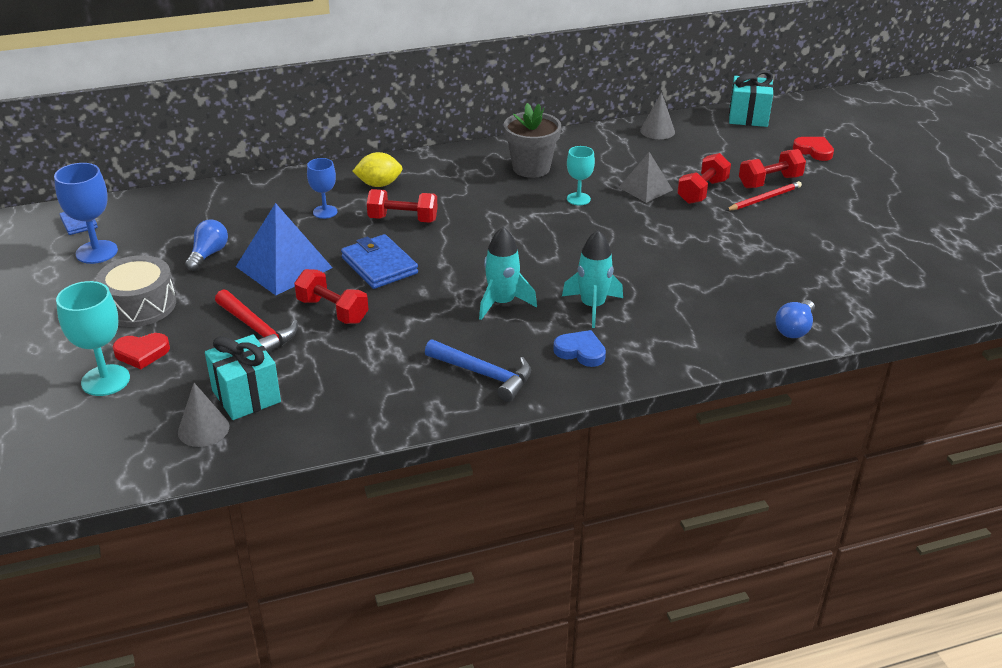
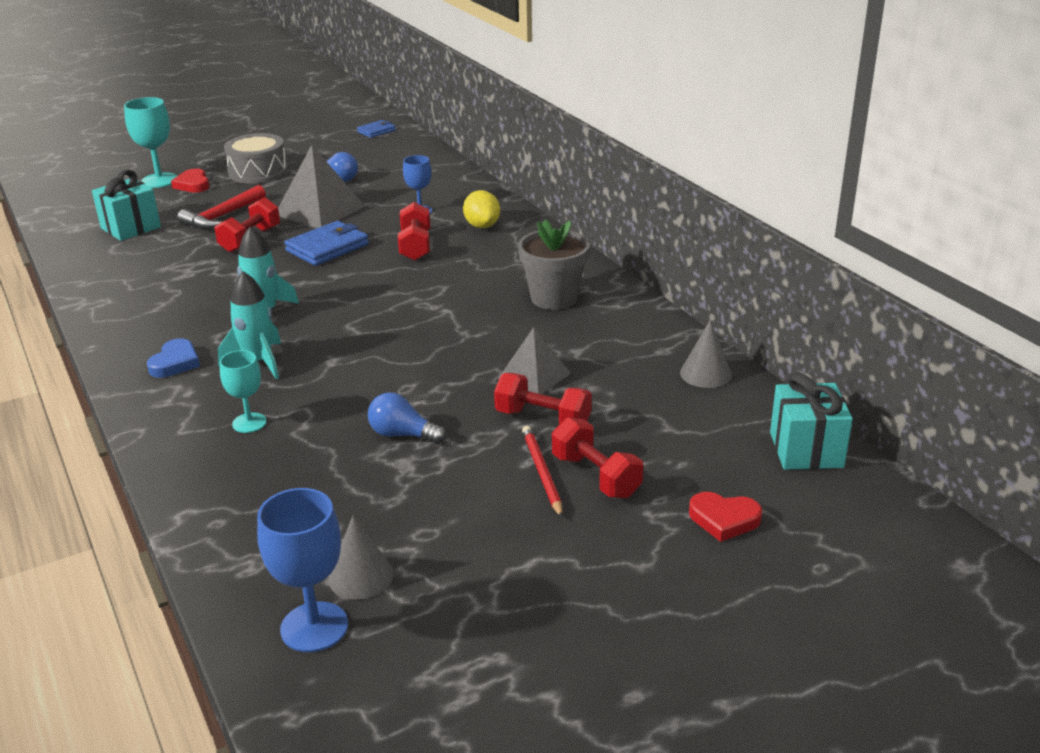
camera: 80 degrees right, 5 degrees down
(96, 252) = (333, 145): blue goblet -> blue goblet (314, 627)
(203, 429) = (92, 221): grey cone -> grey cone (360, 576)
(284, 267) = (320, 210): blue pyramid -> grey pyramid
(484, 374) = (144, 318): blue hammer -> none
(578, 199) = (490, 333): turquoise goblet -> turquoise goblet (249, 423)
(764, 199) = (541, 472): red pencil -> red pencil turned 150 degrees counterclockwise
(794, 329) = (209, 504): blue light bulb -> blue light bulb (402, 434)
(814, 151) = (724, 519): red heart -> red heart turned 75 degrees clockwise

